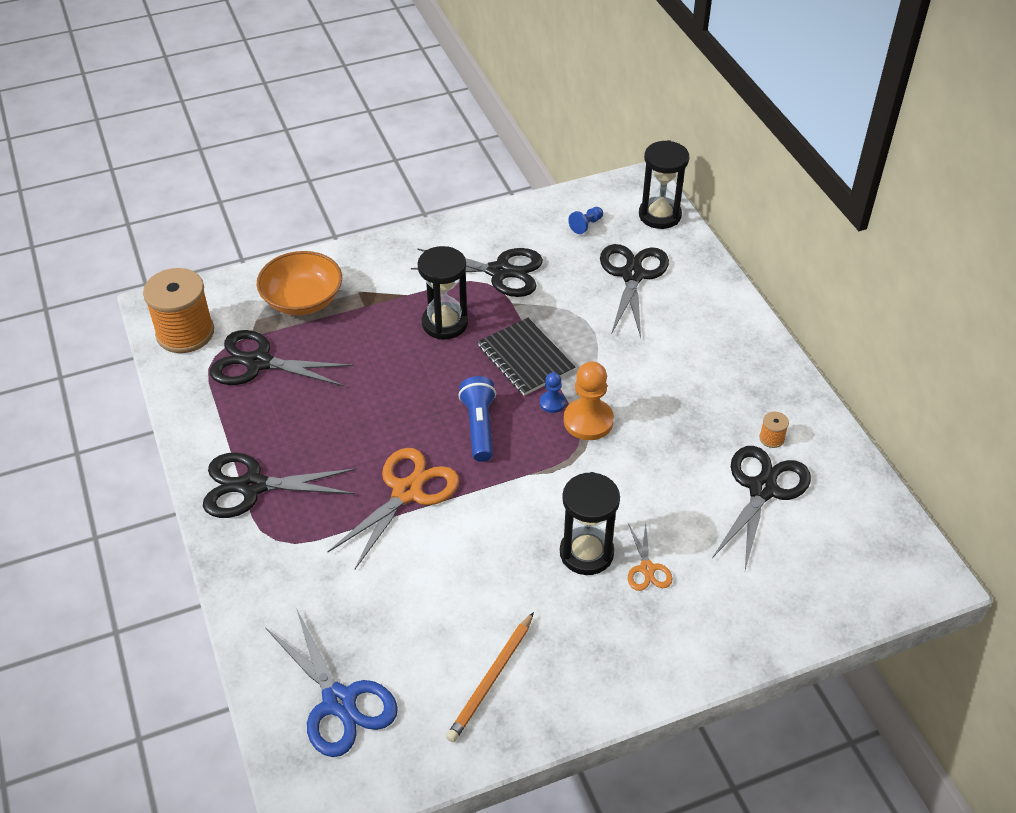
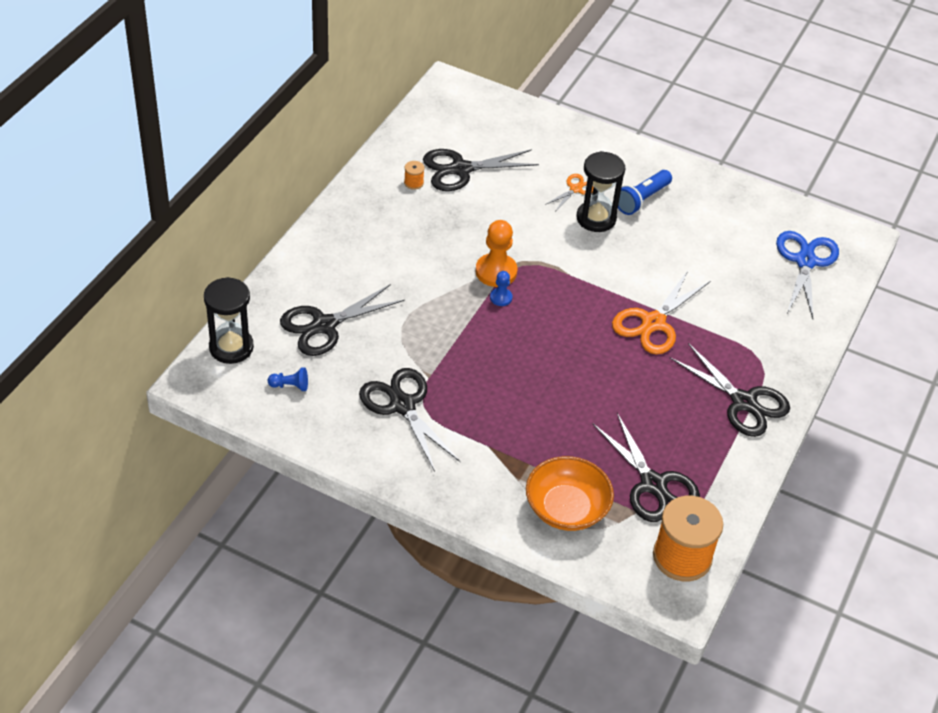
camera: 135 degrees left, 0 degrees up
(407, 492) = (653, 323): orange scissors -> orange scissors turned 45 degrees counterclockwise
(445, 323) = (493, 402): black hourglass -> none
(479, 427) = (563, 321): blue flashlight -> blue flashlight (641, 200)
(491, 679) = (717, 212): orange pencil -> none
(525, 358) = (476, 335): black notebook -> none

